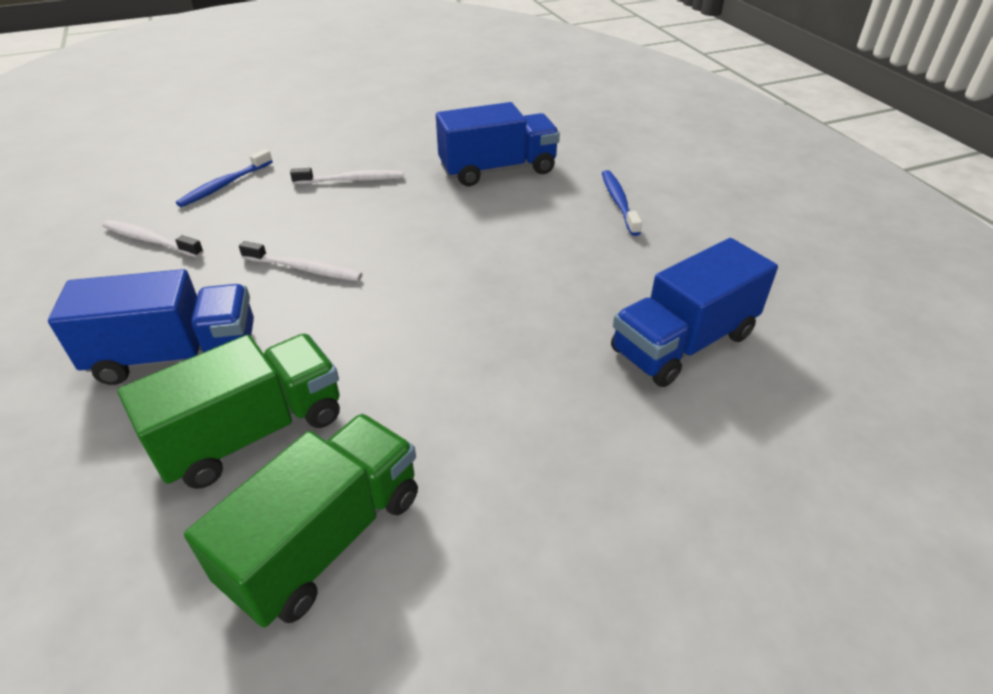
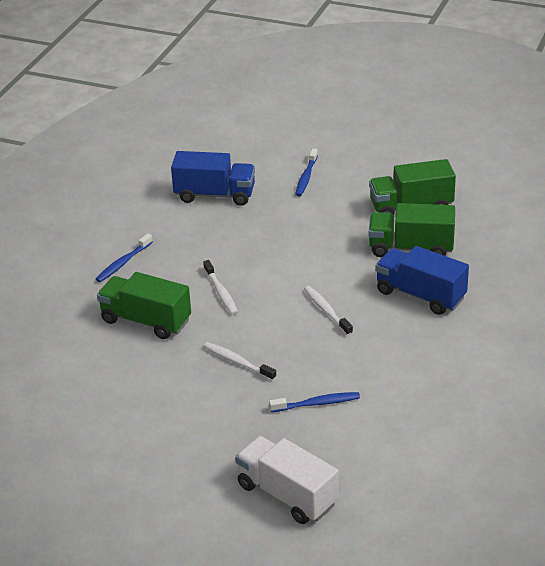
camera: 135 degrees left, 5 degrees down
(150, 240) = (392, 377): white toothbrush -> white toothbrush (221, 292)
(194, 126) = (287, 495): none -> white truck
(497, 170) = (146, 321): blue truck -> green truck
(608, 478) = (306, 177): none -> blue toothbrush

